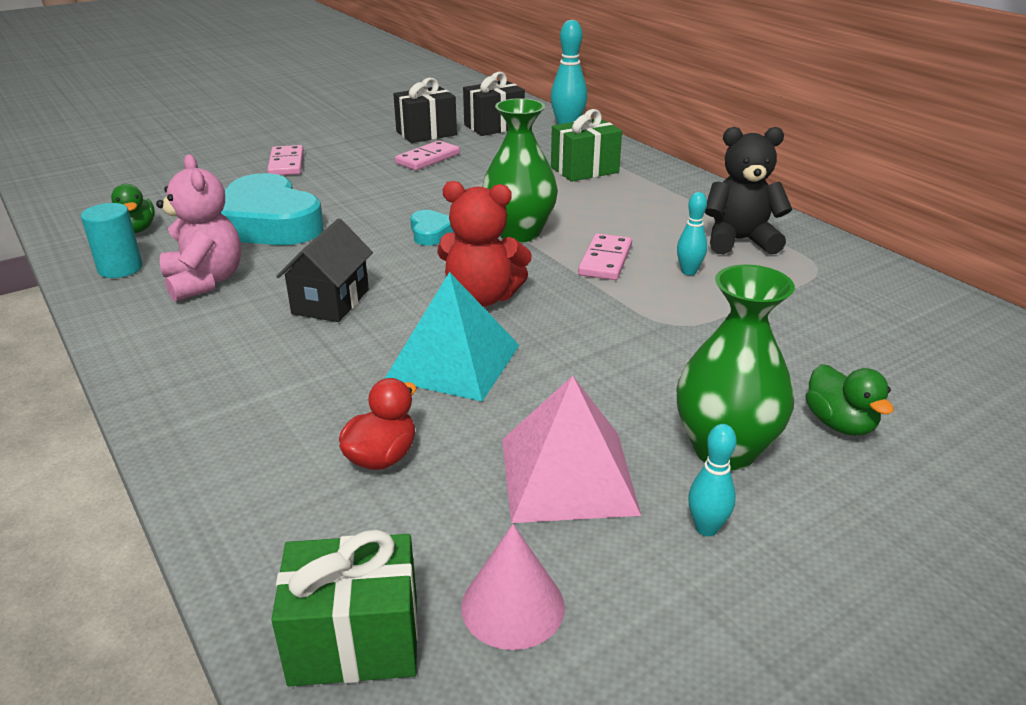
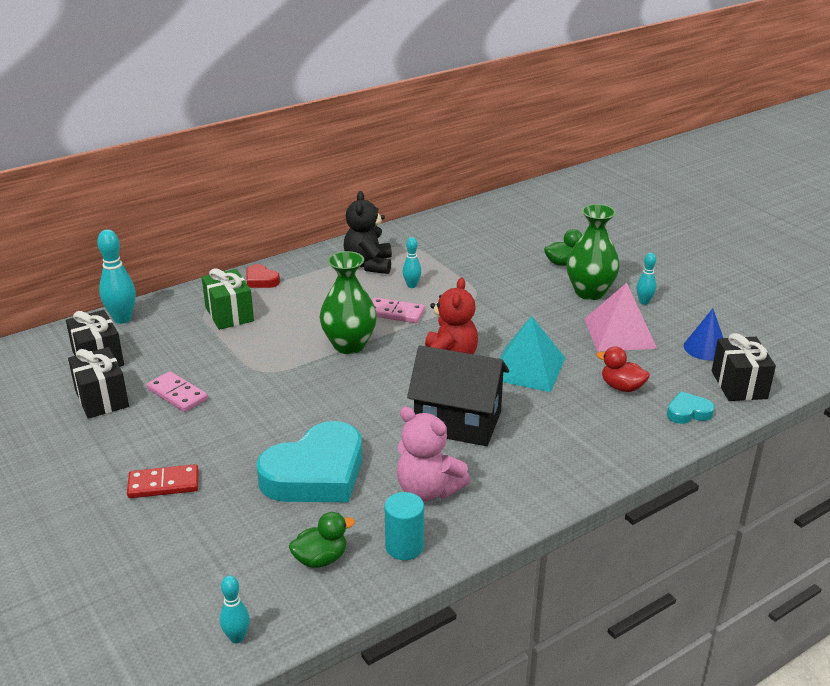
camera: 90 degrees left, 0 degrees up
(66, 201) = (237, 637): none -> turquoise bowling pin
(205, 281) = (428, 490): pink teddy bear -> pink teddy bear turned 120 degrees counterclockwise
(286, 164) = (163, 484): pink domino -> red domino
(330, 302) = (458, 422): black house -> black house, size x1.53
(355, 641) = (739, 385): green gift -> black gift
(431, 232) = (344, 384): turquoise heart -> turquoise heart (688, 412)
(512, 606) = (705, 348): pink cone -> blue cone
(668, 180) = (261, 280): none -> red heart

